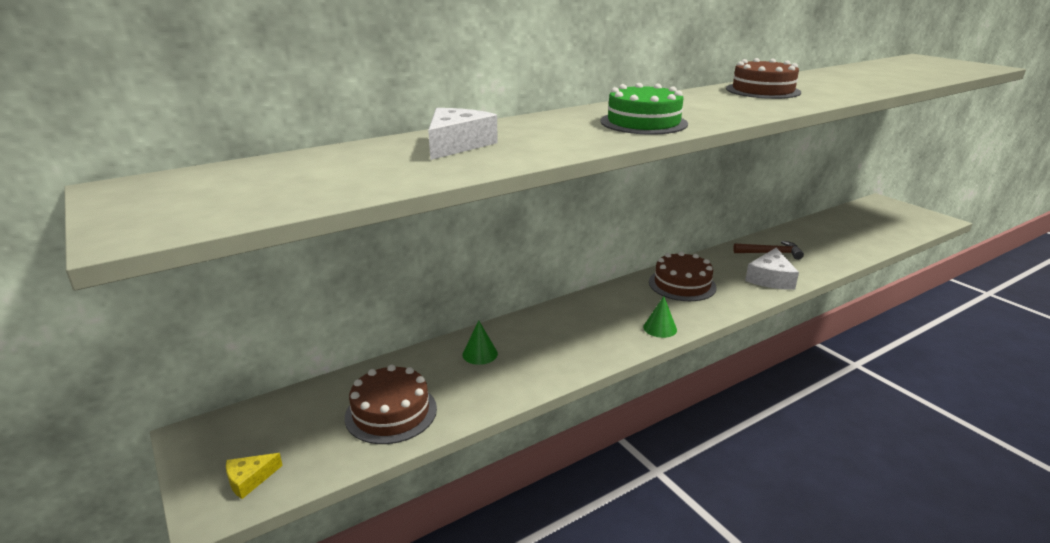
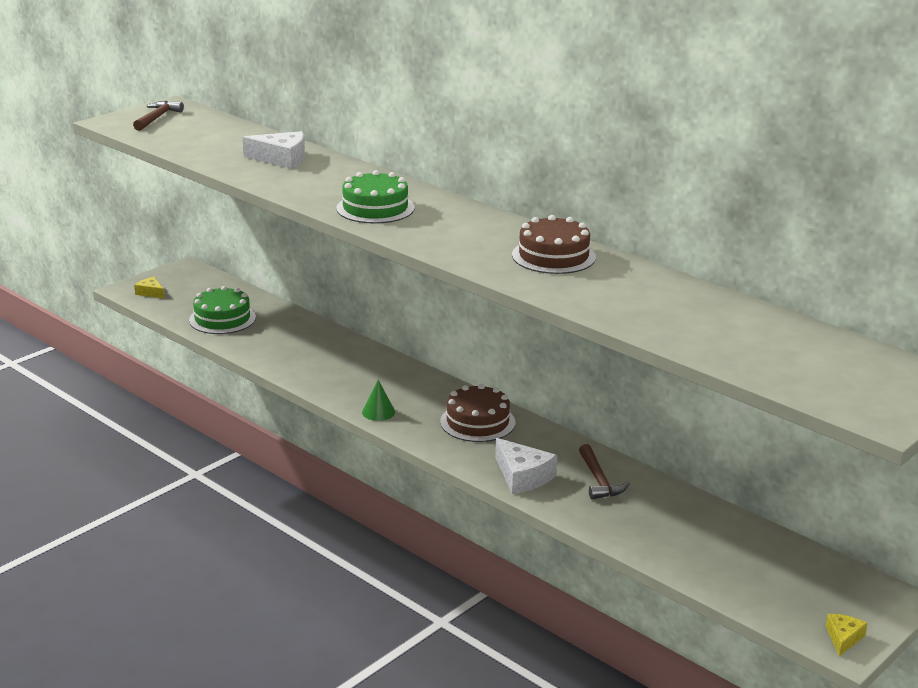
camera: 75 degrees right, 0 degrees up
(172, 199) = (157, 118): none -> brown hammer
(391, 412) = (222, 319): brown cake -> green cake
(480, 354) = (305, 338): green cone -> none
(770, 278) = (522, 476): white cheese -> white cheese turned 135 degrees counterclockwise
(930, 218) = (843, 638): none -> yellow cheese

